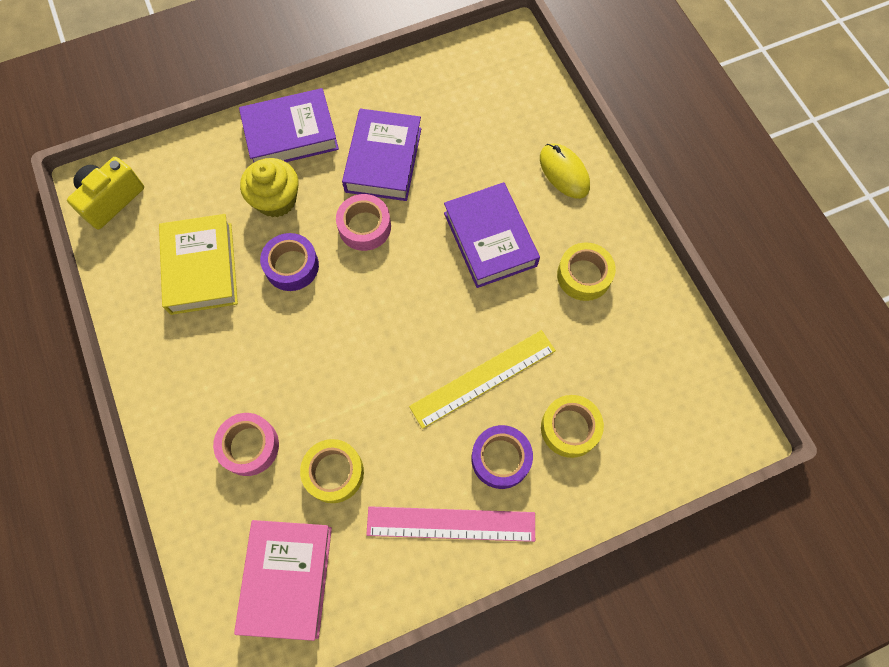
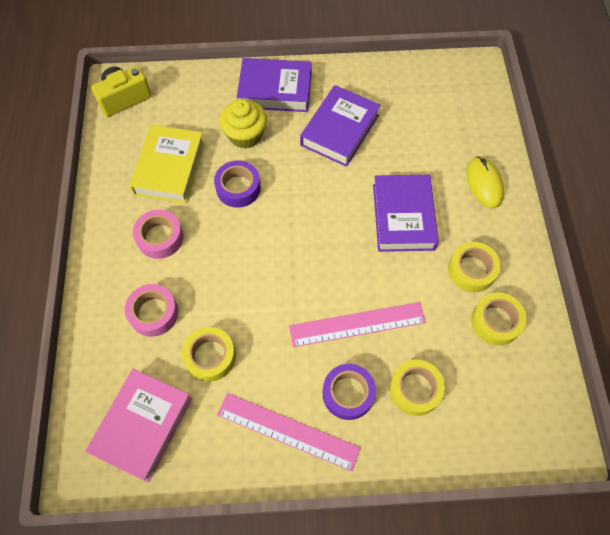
camera: 20 degrees right, 5 degrees down
(364, 227) = (306, 176): pink tape -> pink tape (160, 238)
(483, 378) = (357, 324): yellow ruler -> pink ruler
(628, 324) = (495, 322): none -> yellow tape

